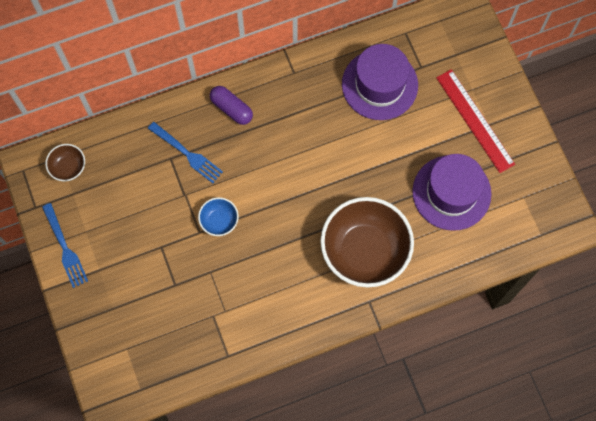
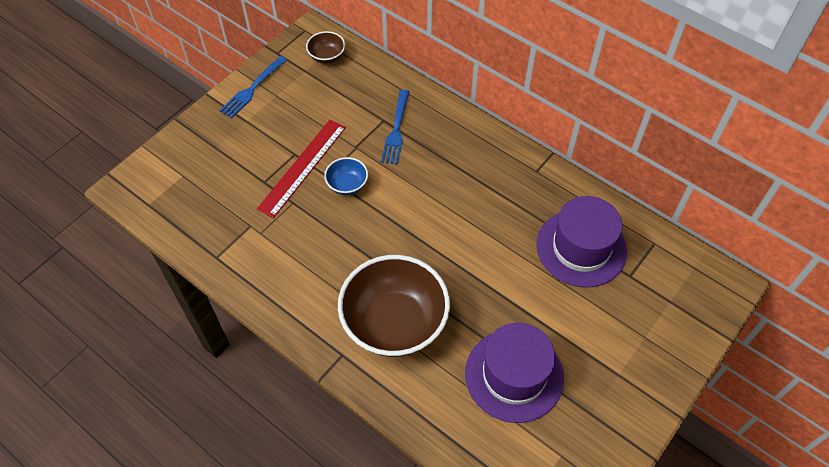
camera: 60 degrees right, 15 degrees down
(231, 109) = (463, 141): purple capsule -> none
(475, 120) = (612, 357): red ruler -> red ruler (302, 167)

